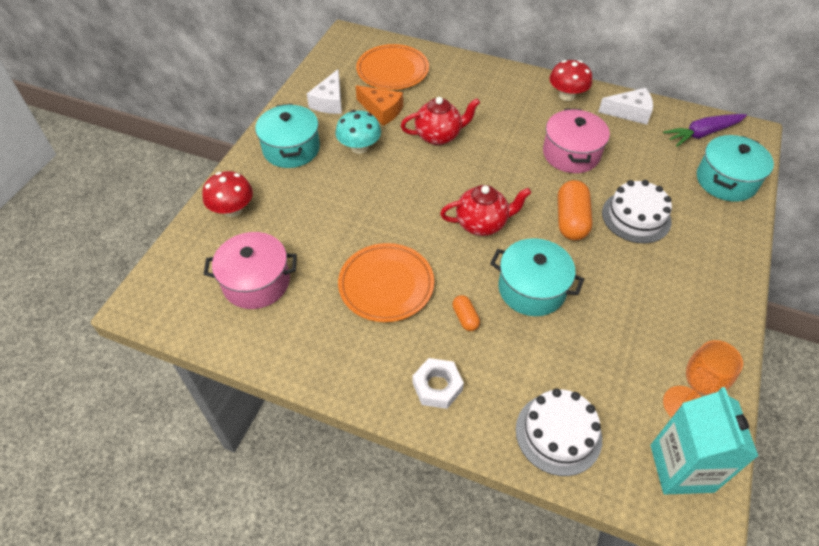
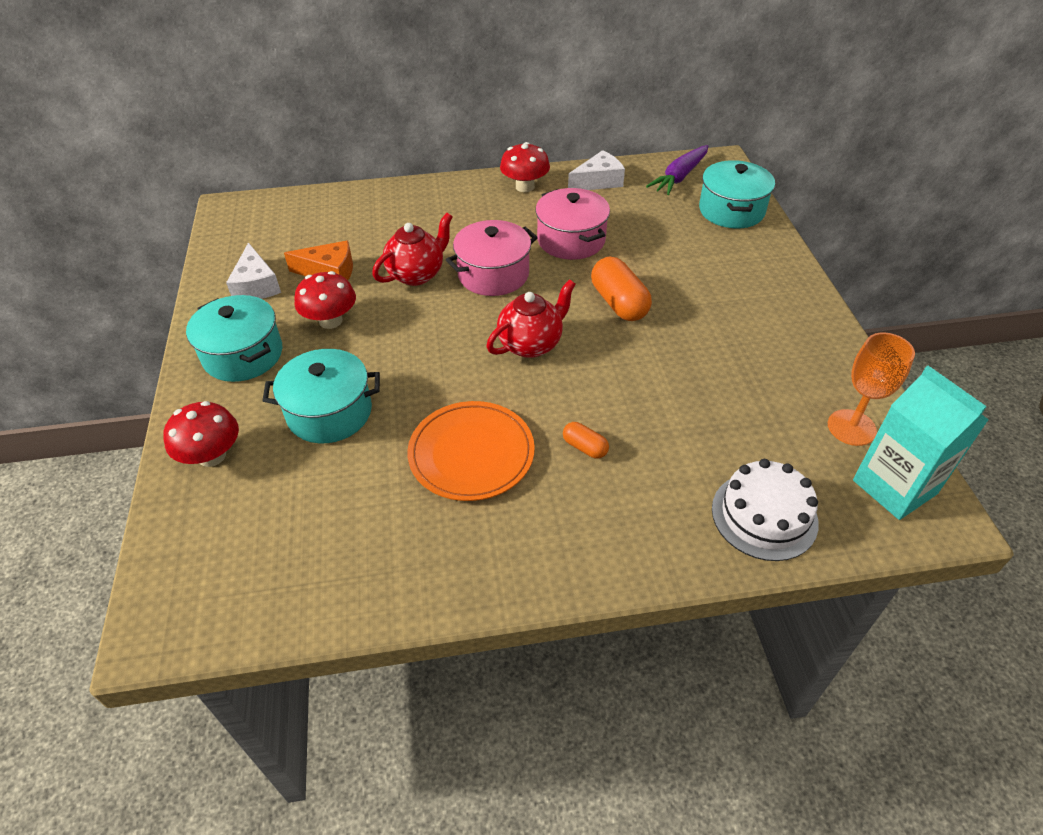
camera: 30 degrees left, 5 degrees down
(256, 282) = (306, 525): pink pot -> pink pot (493, 274)
(359, 147) = (330, 321): turquoise mushroom -> red mushroom
(392, 70) = (312, 226): orange plate -> none
(437, 386) = (608, 533): white nut -> none
(531, 289) = (631, 386): turquoise pot -> turquoise pot (329, 412)
(636, 217) = (677, 274): white cake -> none

